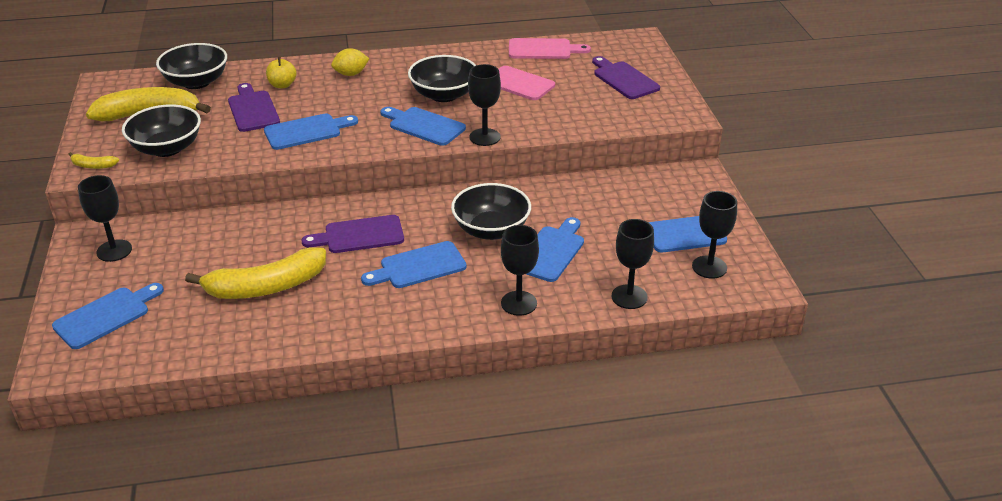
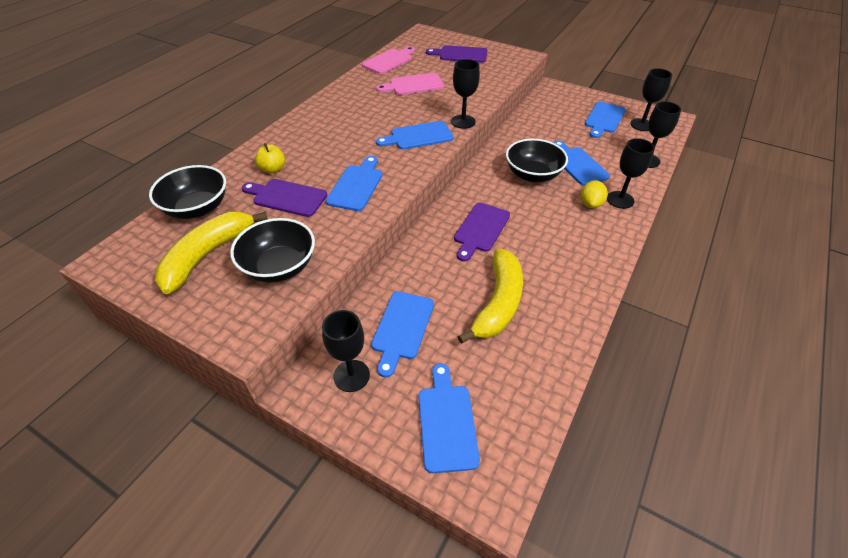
camera: 50 degrees left, 10 degrees up
(93, 166) = (243, 325): yellow banana -> none
(351, 74) = (306, 135): yellow lemon -> yellow lemon (590, 204)
(418, 266) = (543, 220): blue cutting board -> blue cutting board (402, 328)
(444, 95) = (391, 113): black bowl -> none

